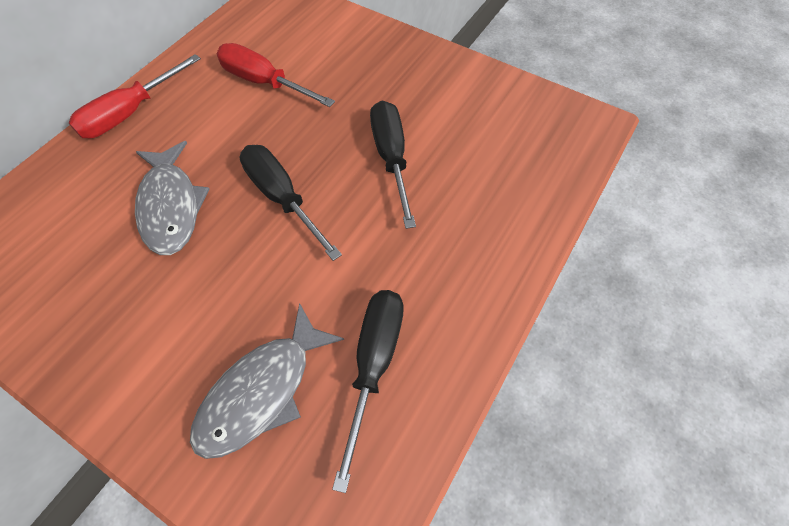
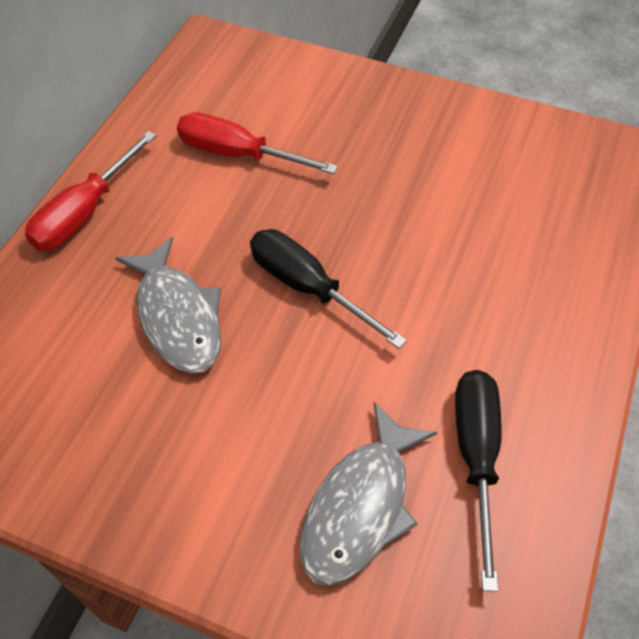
camera: 10 degrees left, 5 degrees down
(391, 158) = (419, 224): black screwdriver -> none

